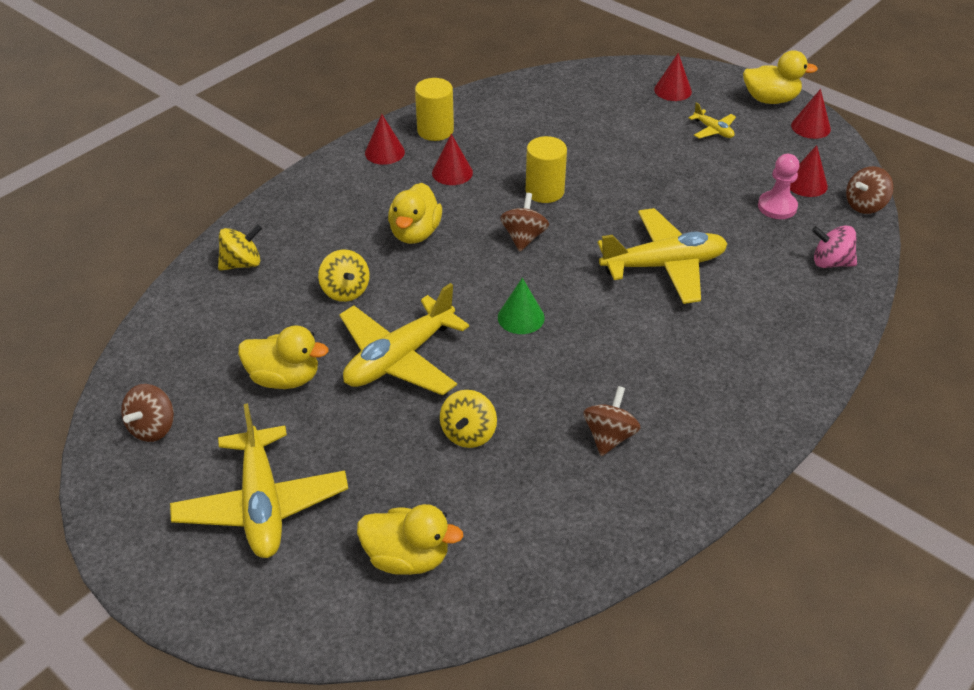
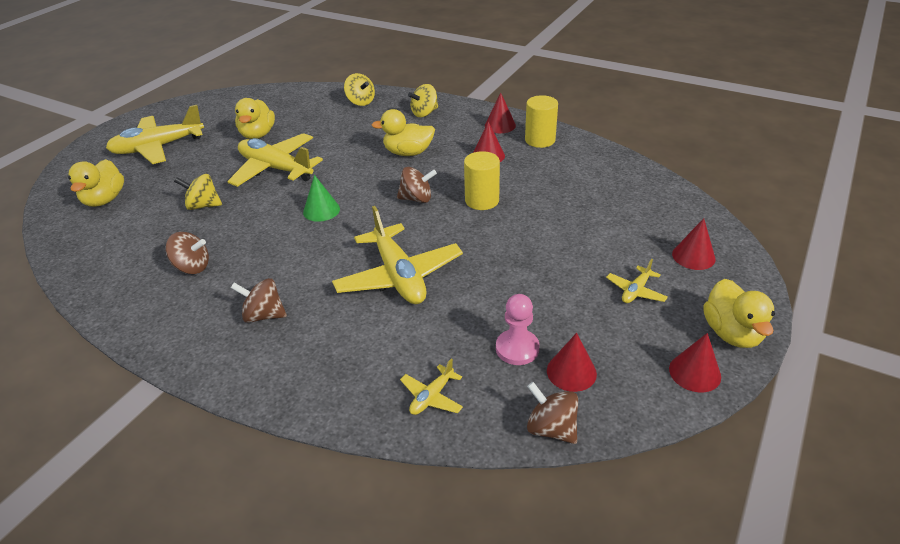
camera: 80 degrees right, 5 degrees down
(153, 428) = (220, 107): brown spinning top -> brown spinning top (264, 315)
(345, 291) = (340, 139): yellow spinning top -> yellow spinning top (424, 113)
(830, 262) = (432, 397): pink spinning top -> yellow plane

